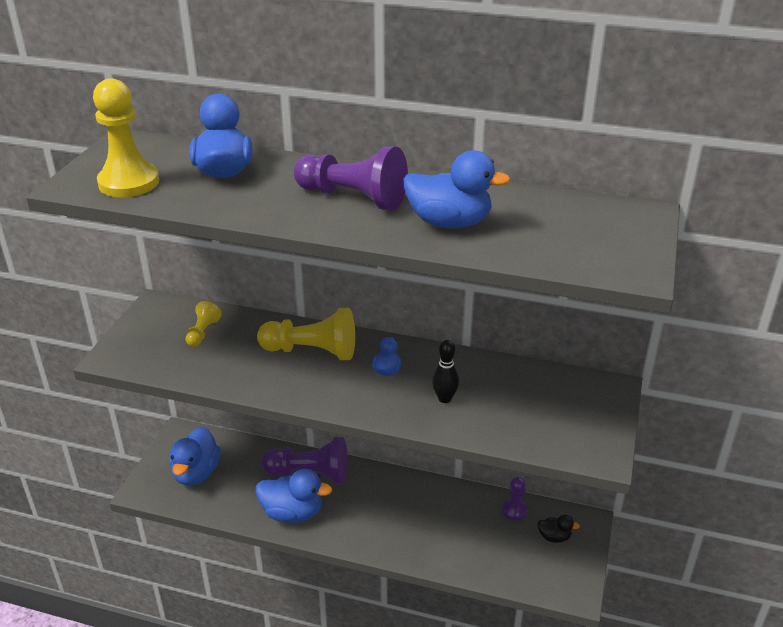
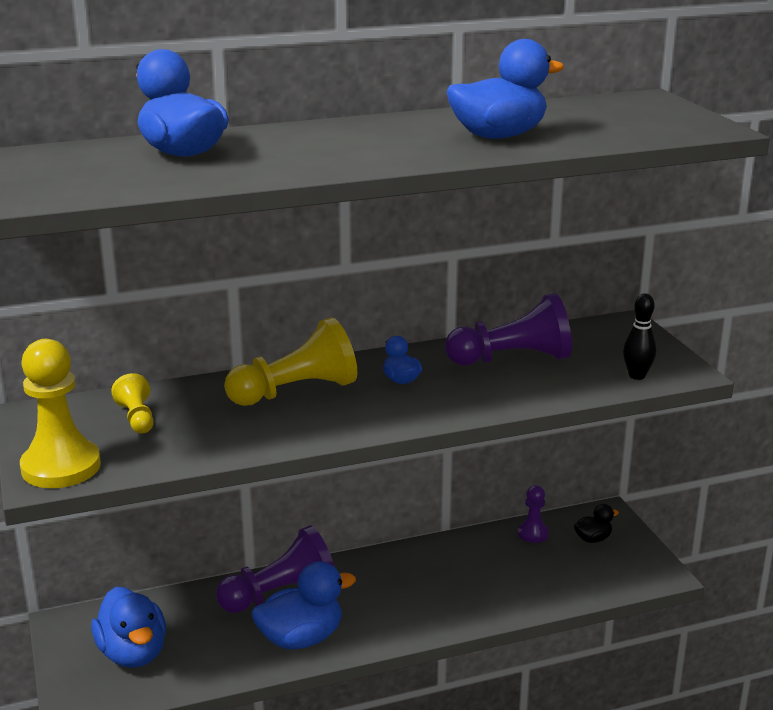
camera: 35 degrees left, 10 degrees down
(129, 183) = (79, 183): yellow pawn -> yellow pawn (61, 467)
(353, 197) = (369, 141): purple pawn -> purple pawn (512, 359)
(444, 398) = (490, 381): black bowling pin -> black bowling pin (637, 376)

